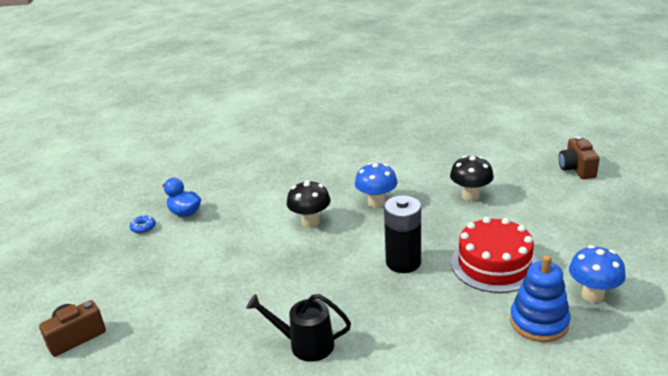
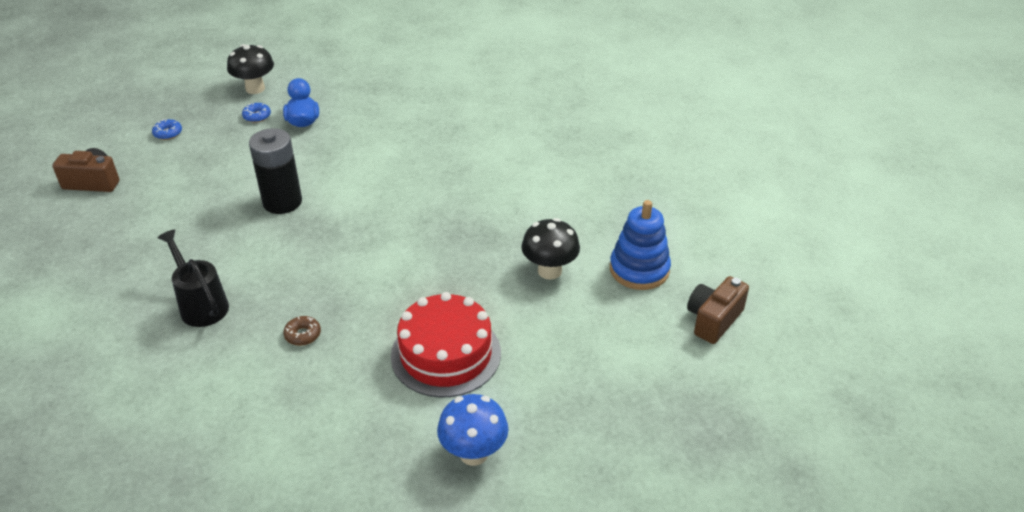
camera: 40 degrees right, 10 degrees up
(86, 274) = (168, 133): none -> blue donut
(310, 222) = (375, 198): black mushroom -> black mushroom (255, 88)
(376, 203) = (456, 217): blue mushroom -> none
(401, 312) = (303, 335): none -> brown donut
(403, 262) = (379, 292): black battery -> black battery (282, 202)
(539, 322) = (384, 435): blue stacking toy -> blue stacking toy (639, 269)

